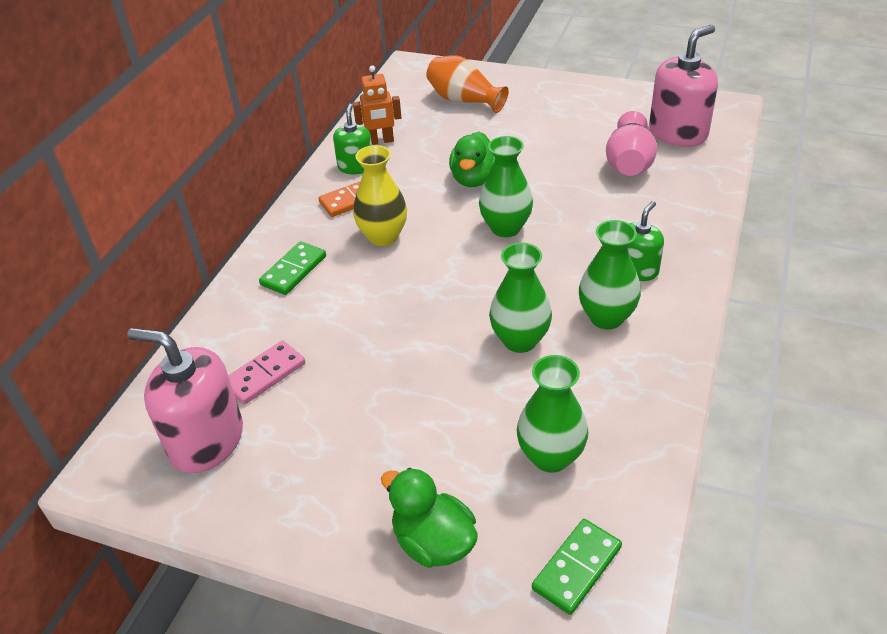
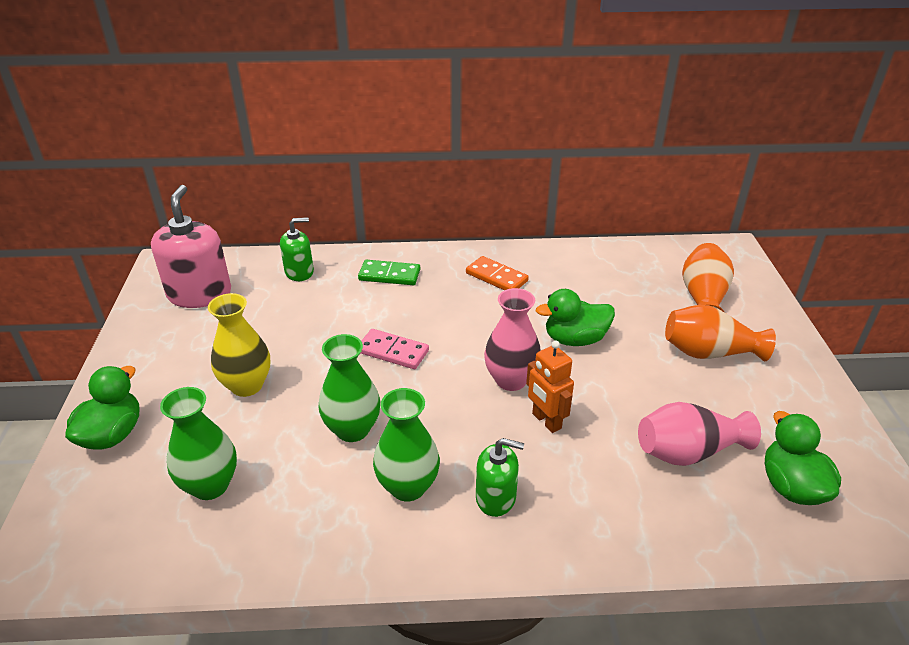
camera: 65 degrees right, 5 degrees down
(264, 375) = (269, 298): pink domino -> pink domino (393, 351)
(356, 167) = (544, 265): green soap dispenser -> green soap dispenser (299, 272)
(380, 141) = (592, 267): orange robot -> orange robot (546, 421)
(383, 236) = (456, 308): yellow vase -> yellow vase (247, 385)
(505, 228) = (511, 380): green vase -> pink vase
(530, 120) = (709, 352): none -> orange vase
(576, 568) = (87, 531): green domino -> none
(678, 133) = (791, 486): pink soap dispenser -> green duck

